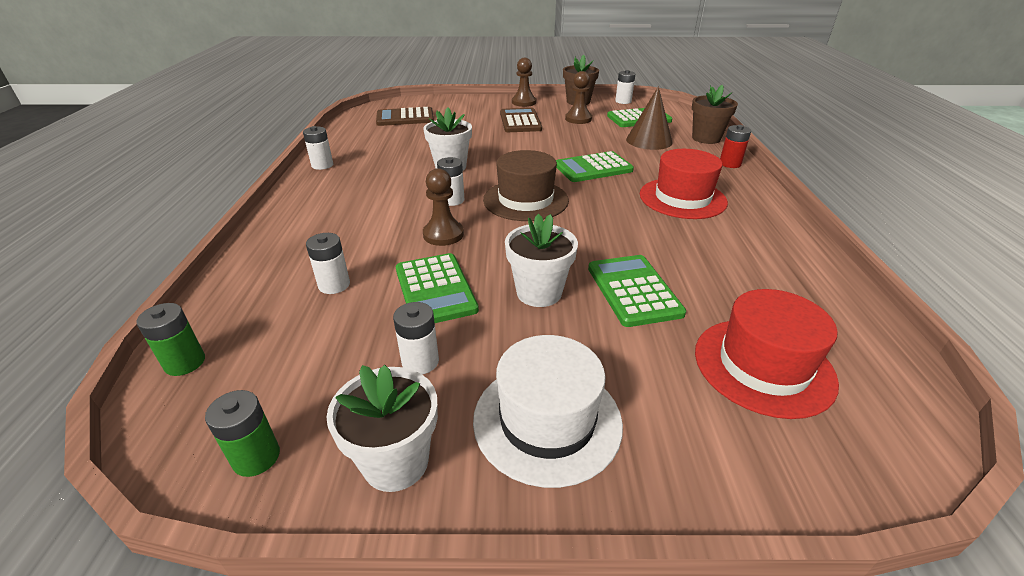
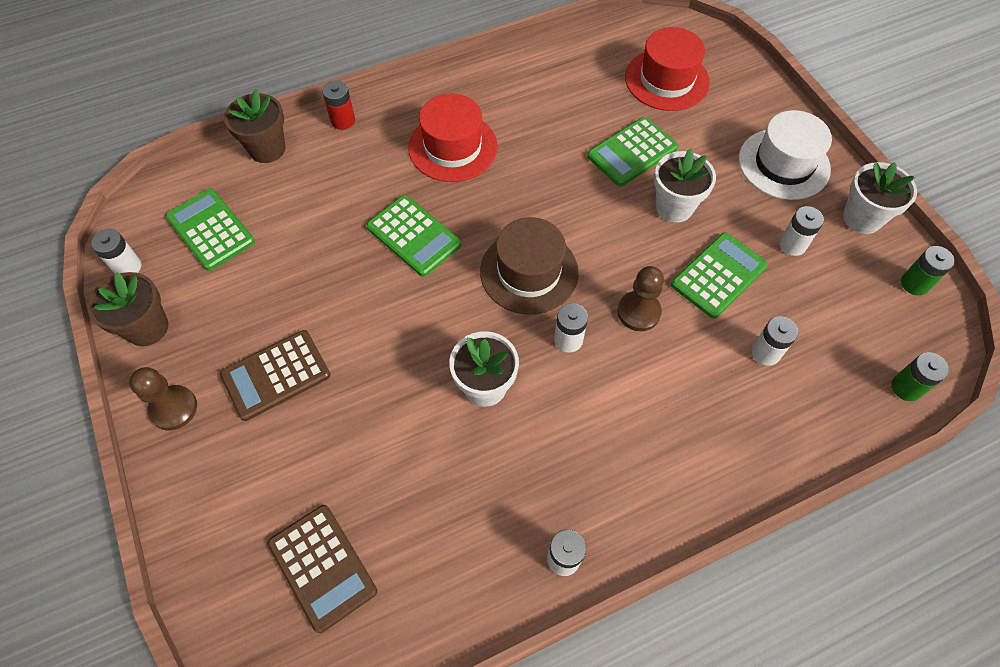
camera: 115 degrees left, 25 degrees up
(578, 119) = (238, 302): brown pawn -> none
(649, 140) = (298, 202): brown cone -> none

